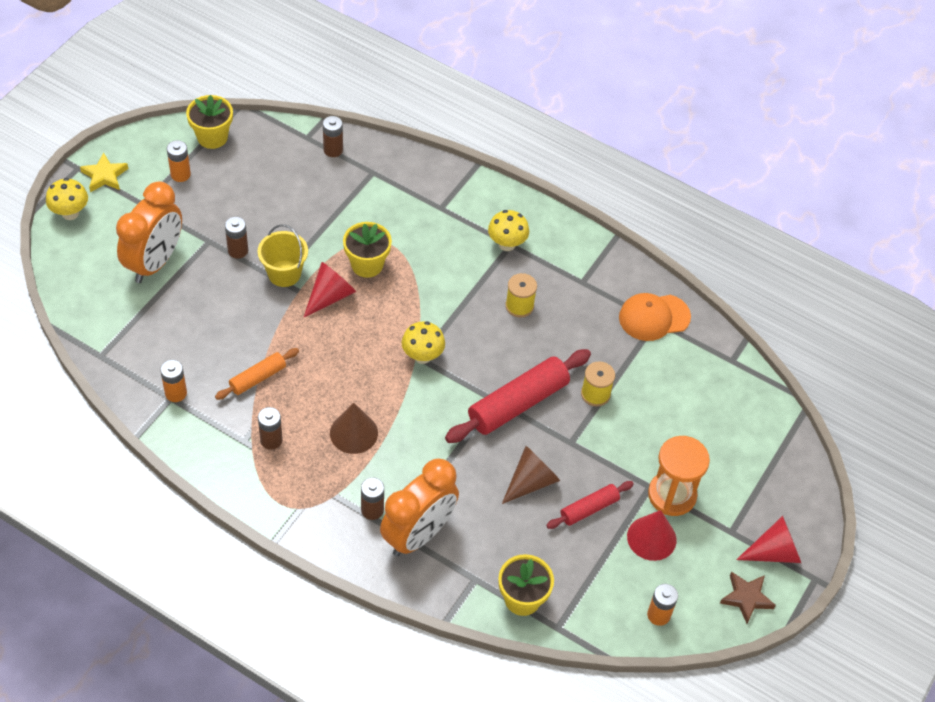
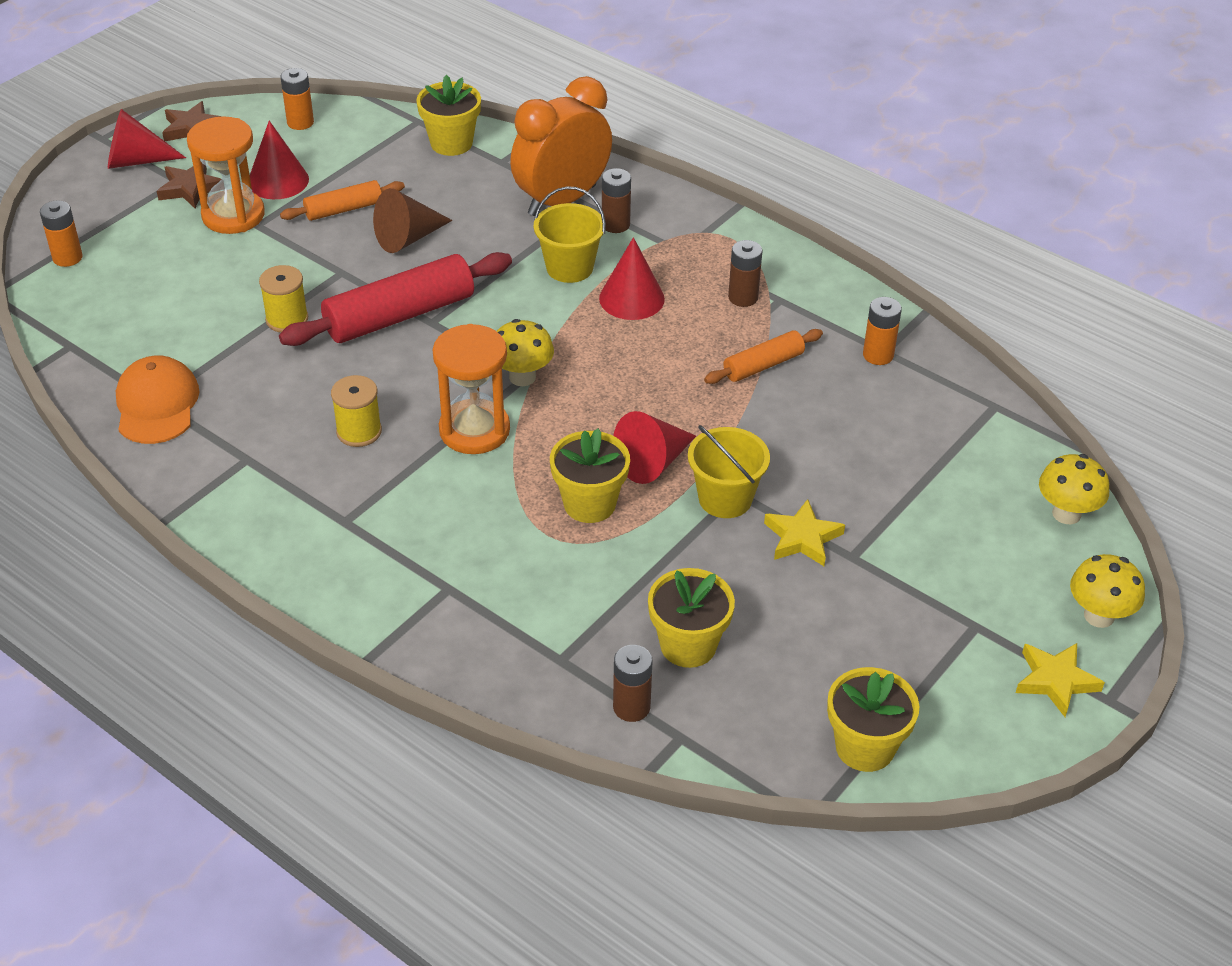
camera: 170 degrees left, 10 degrees down
(155, 262) = (937, 527): orange clock -> none
(180, 174) = (916, 675): orange battery -> orange battery (67, 258)
(238, 250) = (802, 538): brown battery -> yellow star
(304, 183) = (688, 645): none -> yellow flower pot
(353, 433) = (631, 298): brown cone -> red cone
(403, 460) = (569, 267): none -> yellow bucket
(446, 312) = (474, 430): none -> orange hourglass
(507, 244) = (351, 521): yellow mushroom -> yellow mushroom (1066, 514)
(589, 509) = (344, 209): red rolling pin -> orange rolling pin
(654, 317) = (157, 404): orange cap -> orange cap turned 90 degrees counterclockwise
(717, 523) = (190, 188): none -> brown star

